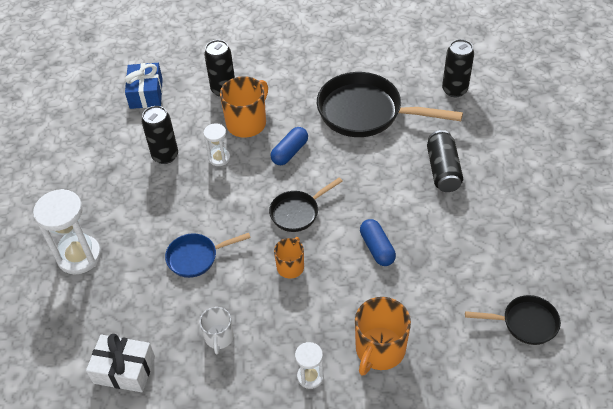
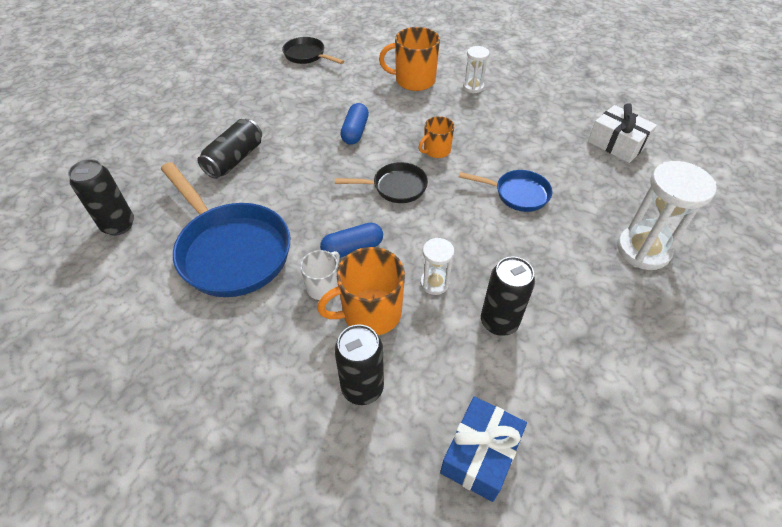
camera: 150 degrees left, 0 degrees up
(219, 337) = (528, 132): white mug -> white mug (323, 286)
(366, 112) = (231, 250): black pan -> blue pan
(379, 350) = (414, 80): orange mug -> orange mug turned 150 degrees counterclockwise

